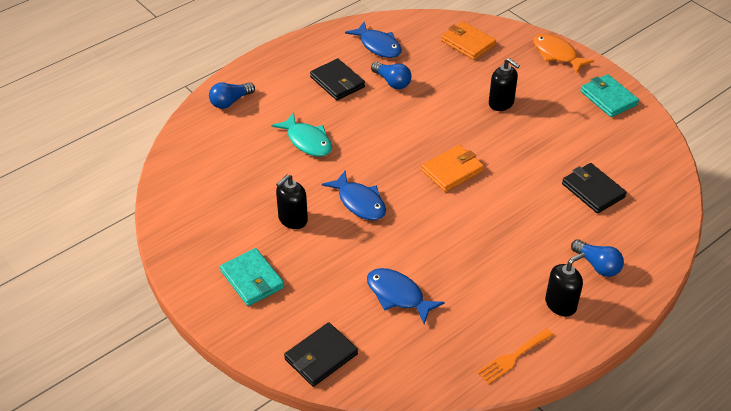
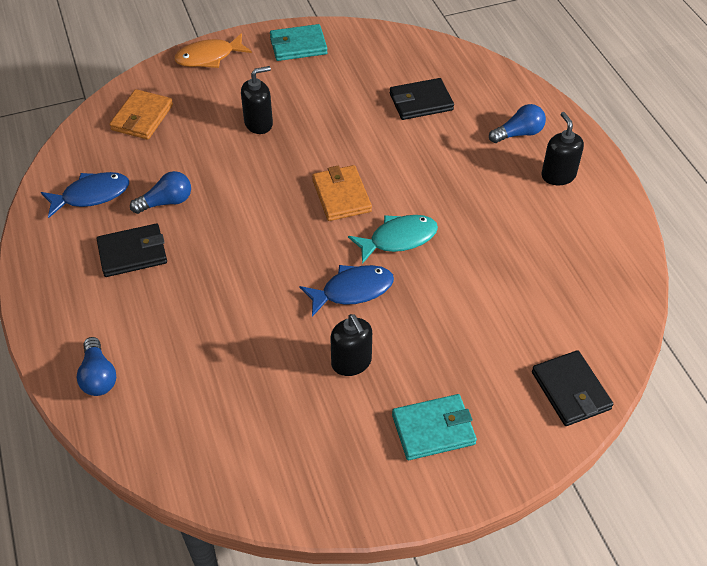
camera: 70 degrees left, 5 degrees up
(307, 141) = (223, 312): turquoise fish -> turquoise fish (398, 239)
(398, 295) = (505, 297): blue fish -> none
(467, 43) = (142, 117): orange wallet -> orange wallet turned 45 degrees counterclockwise
(513, 357) = (613, 232): orange fork -> none

